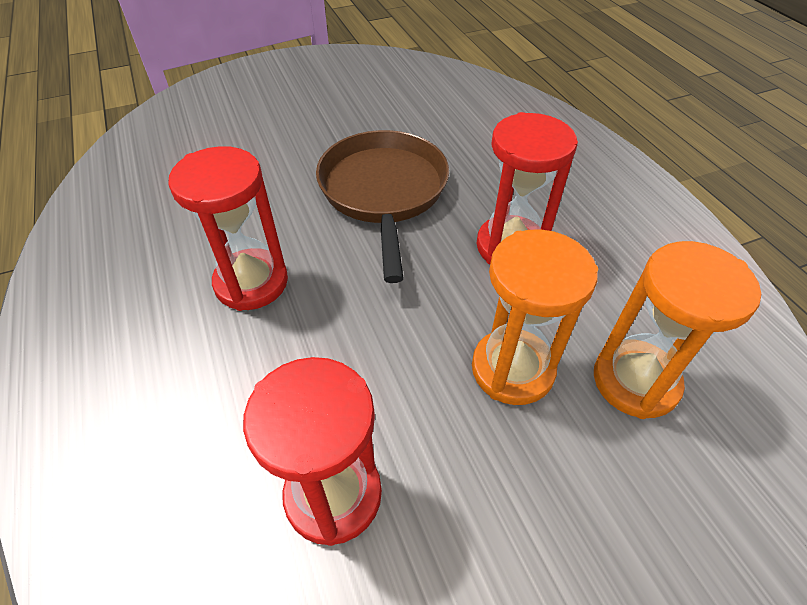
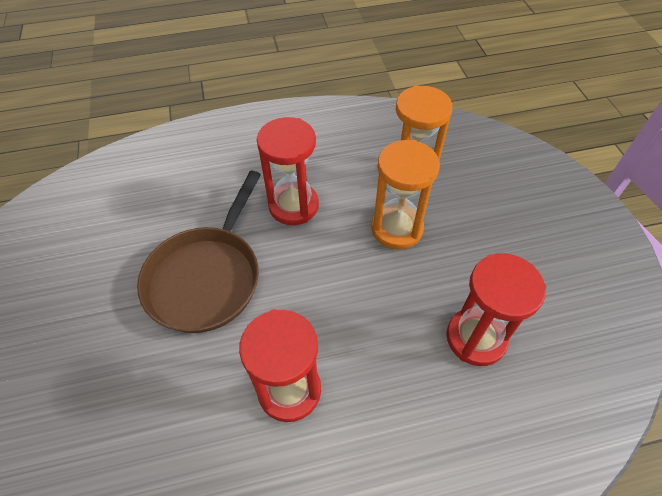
camera: 80 degrees left, 5 degrees up
(384, 192) = (207, 277): brown pan -> brown pan turned 75 degrees counterclockwise

